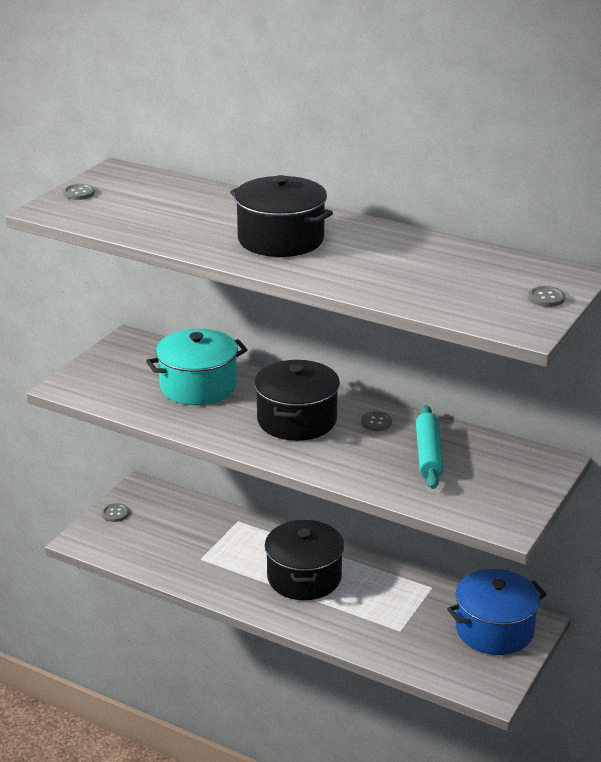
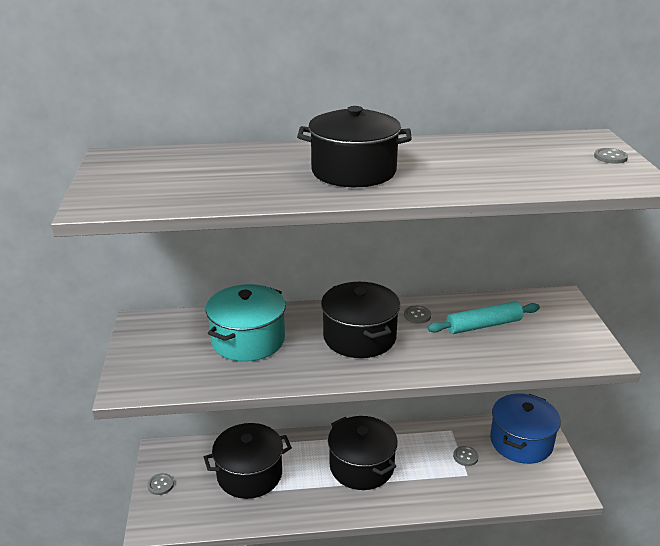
camera: 35 degrees left, 0 degrees up
(79, 193) = (105, 183): grey button -> grey button (465, 457)
(196, 538) = (249, 474): none -> black pot
(428, 454) = (483, 325): turquoise rolling pin -> turquoise rolling pin turned 75 degrees counterclockwise

